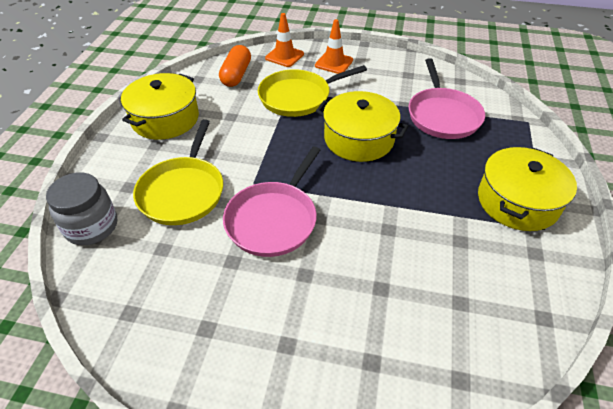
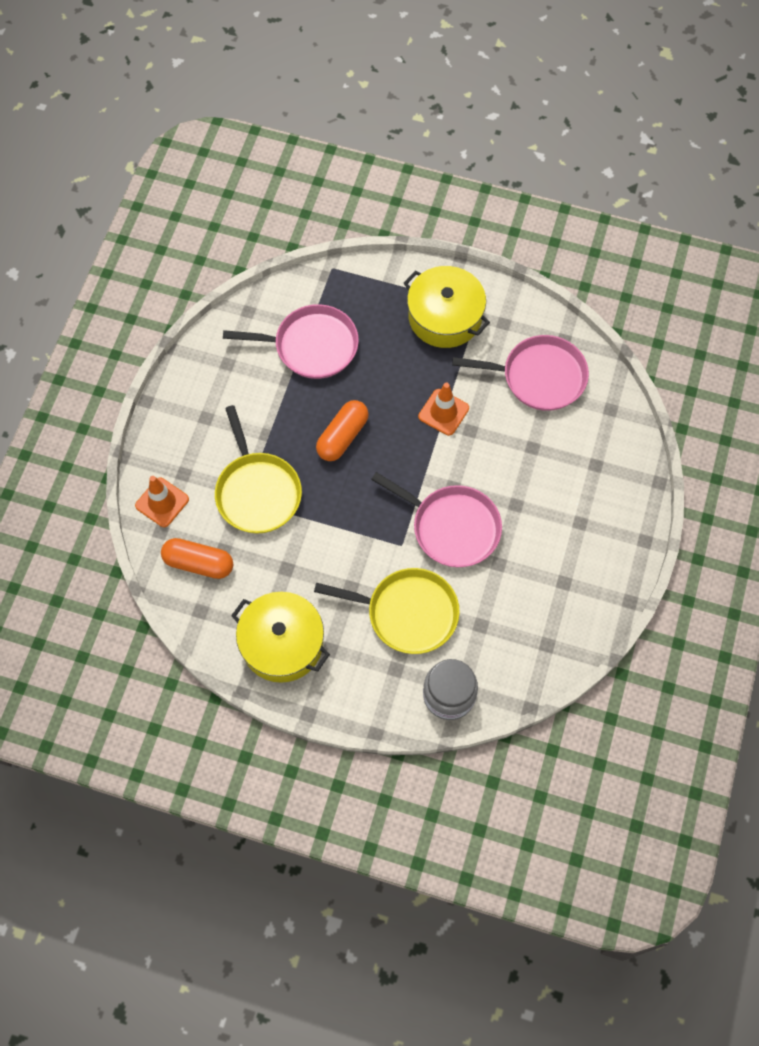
camera: 85 degrees left, 20 degrees up
(334, 63) = (188, 444): orange traffic cone -> orange traffic cone (443, 412)
(359, 139) = (342, 436): yellow pot -> orange capsule
(478, 292) = (539, 377): none -> pink pan

